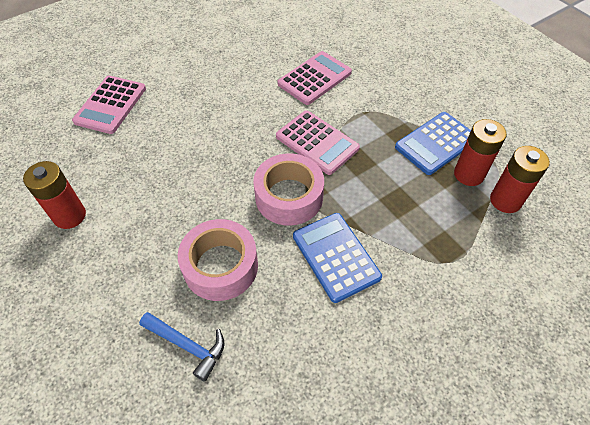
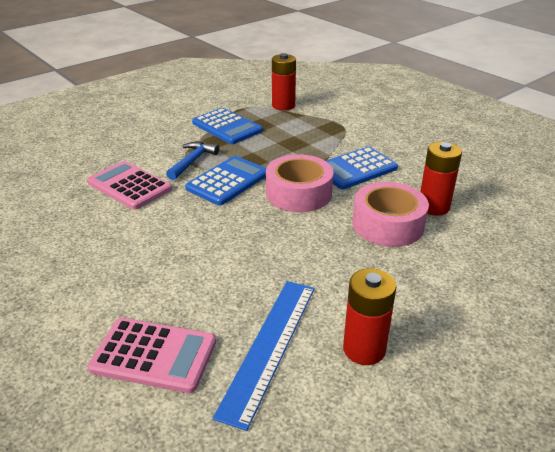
camera: 95 degrees left, 20 degrees down
(95, 161) = (269, 346): none -> blue ruler
(187, 345) = (471, 233): blue hammer -> blue hammer (192, 161)
(317, 142) = (227, 181): pink calculator -> blue calculator
(468, 174) = (260, 116): red battery -> red battery (433, 207)

